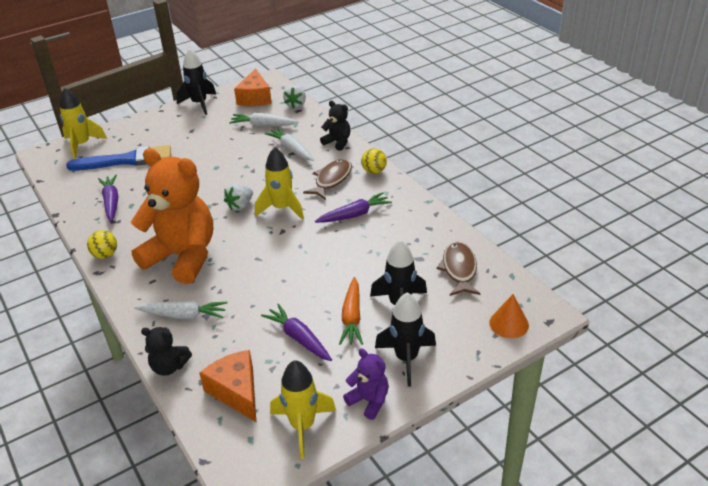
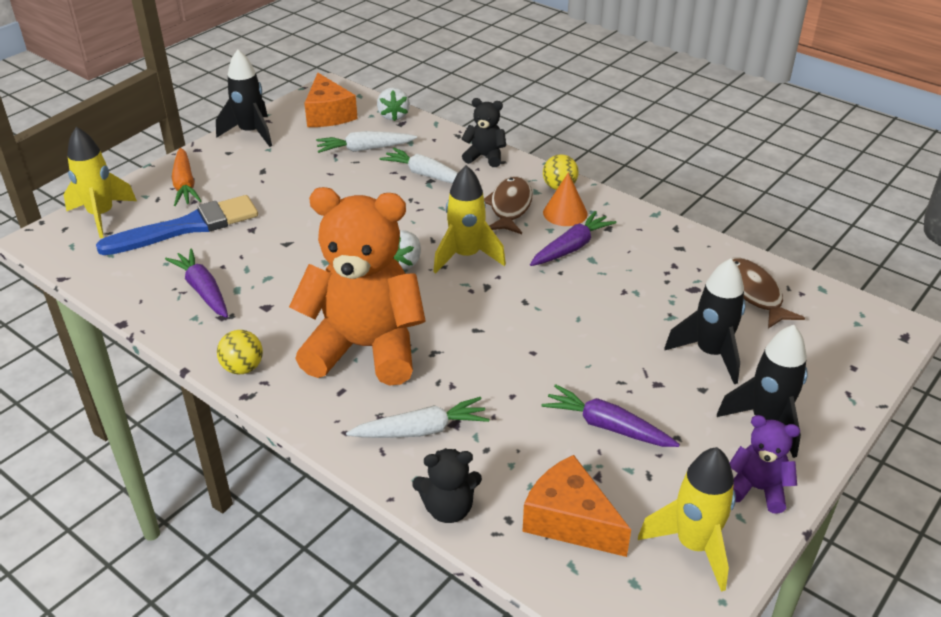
camera: 20 degrees left, 0 degrees up
(352, 317) = (660, 383): orange carrot -> orange carrot (185, 185)
(509, 324) = (860, 349): orange cone -> orange cone (565, 213)

